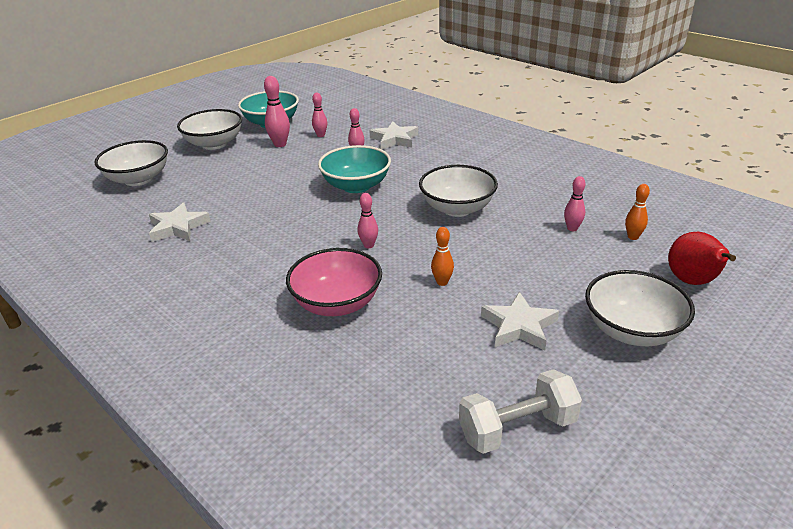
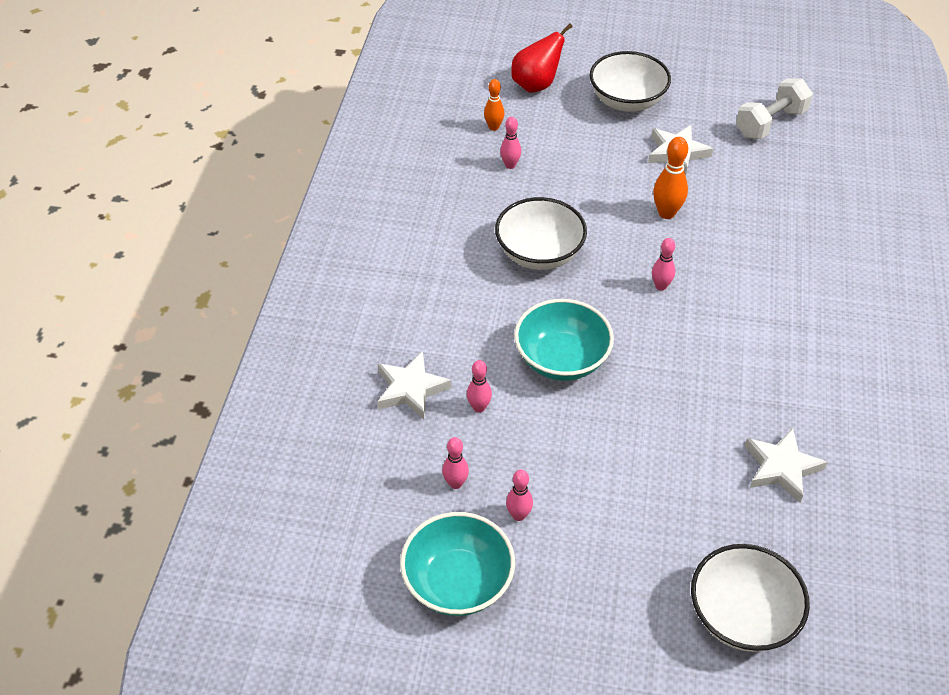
camera: 125 degrees left, 15 degrees up
(214, 144) = (579, 607): white bowl -> none
(280, 144) = (518, 515): pink bowling pin -> pink bowling pin, size x0.65
(337, 303) = (756, 262): pink bowl -> none
(442, 282) = (666, 213): orange bowling pin -> orange bowling pin, size x1.54
(517, 428) = (770, 123): white dumbbell -> white dumbbell turned 75 degrees counterclockwise

